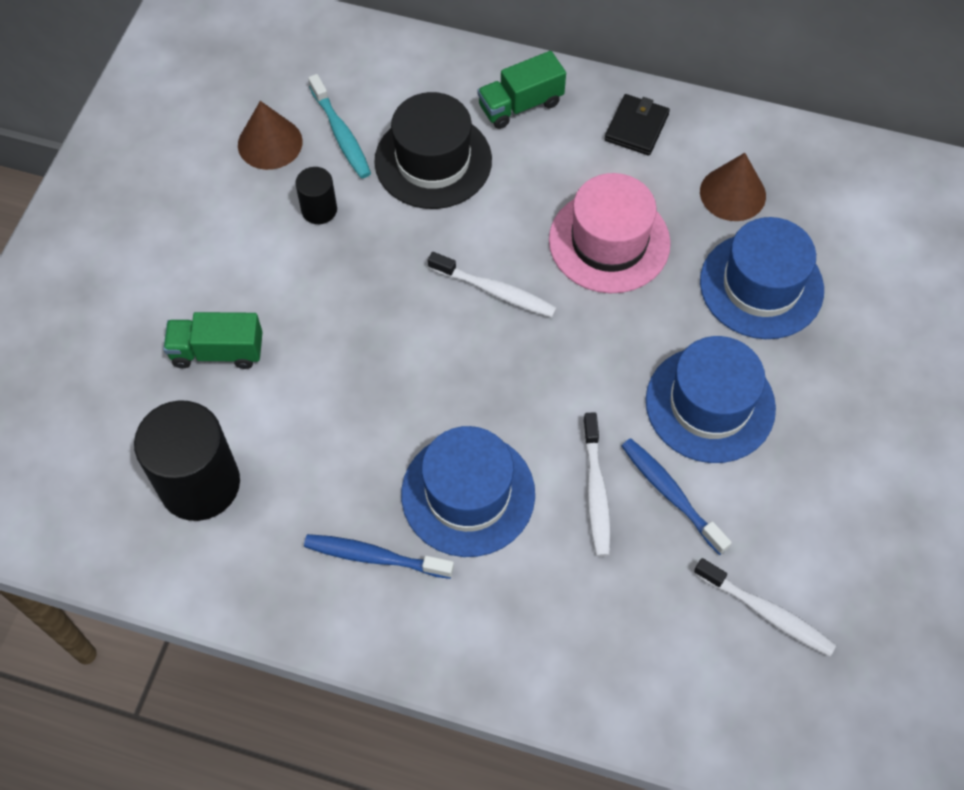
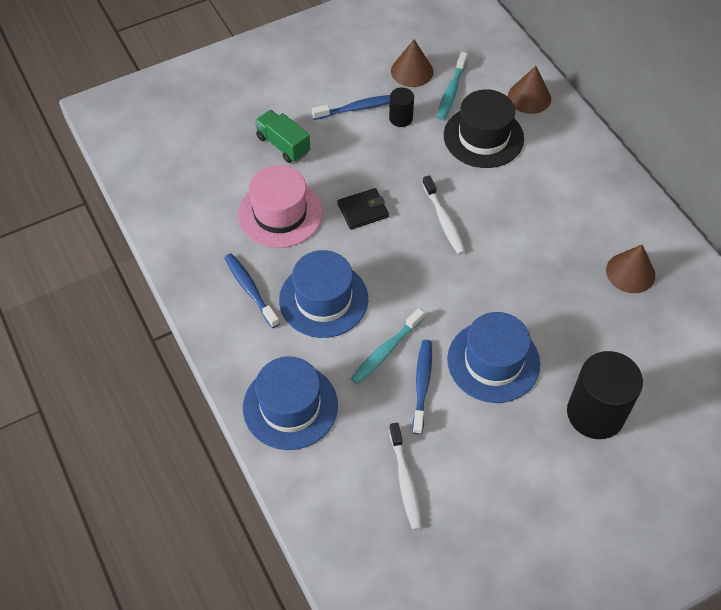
camera: 45 degrees right, 5 degrees down
(199, 484) = (212, 195): black cylinder -> black cylinder (595, 413)
(256, 237) = (357, 108): none -> blue toothbrush
(432, 76) = (529, 97): none -> brown cone
(520, 105) = (561, 143): green truck -> none
(596, 491) = (386, 351): white toothbrush -> turquoise toothbrush
(609, 241) = (531, 243): pink hat -> pink hat (280, 213)
(636, 127) = (613, 200): black wallet -> black wallet (363, 210)
(761, 286) = (591, 329): blue hat -> blue hat (290, 406)

